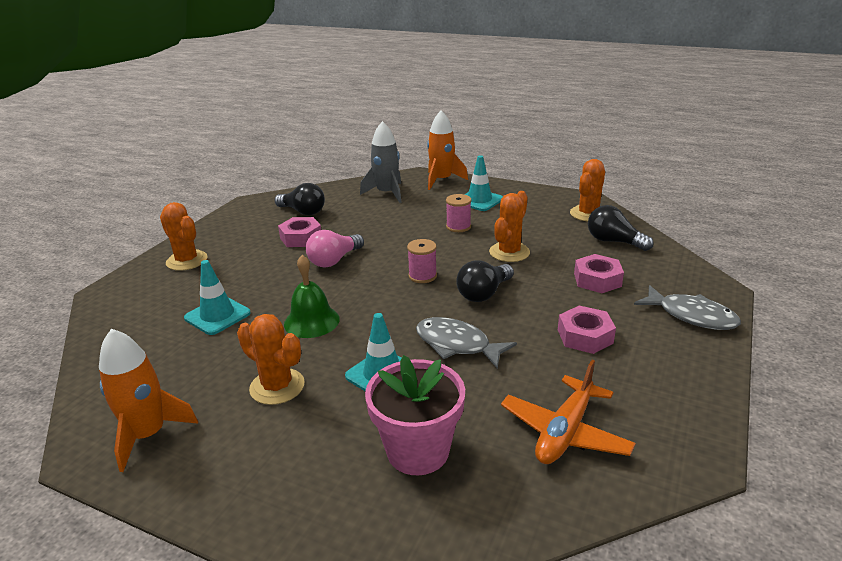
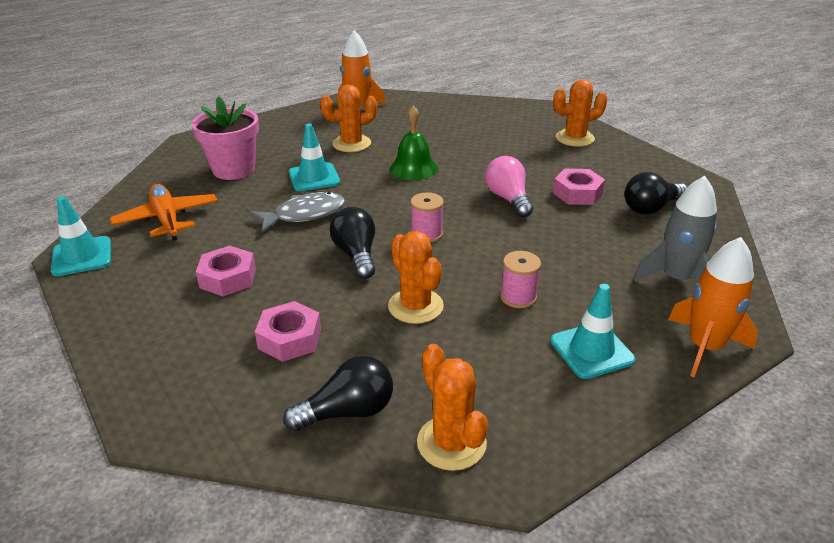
camera: 120 degrees right, 5 degrees up
(217, 315) = (465, 138): turquoise traffic cone -> turquoise traffic cone (82, 256)
(691, 316) = (156, 363): grey fish -> none

